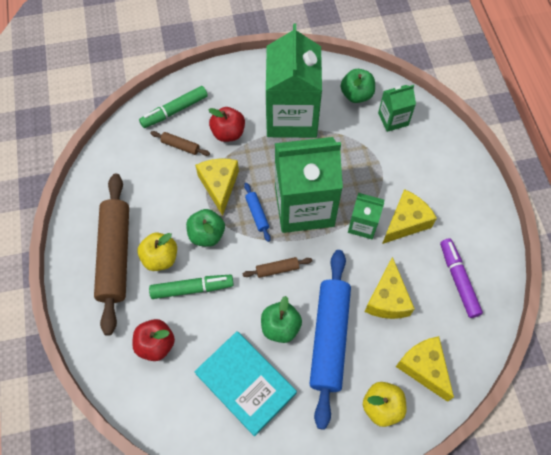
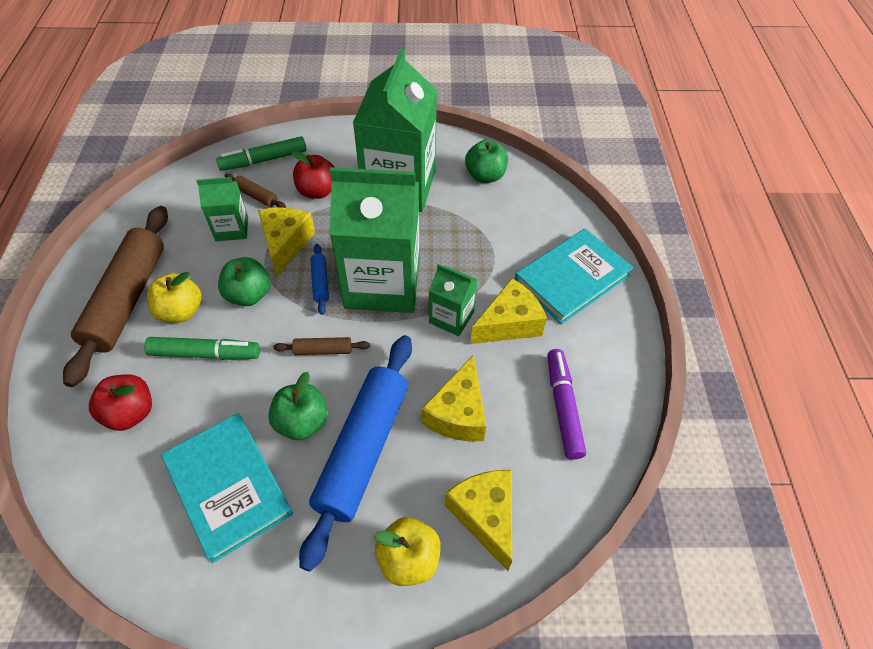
camera: 10 degrees right, 10 degrees down
(393, 119) = (523, 207): green carton -> green carton (232, 229)
(443, 176) = (572, 278): none -> turquoise book

